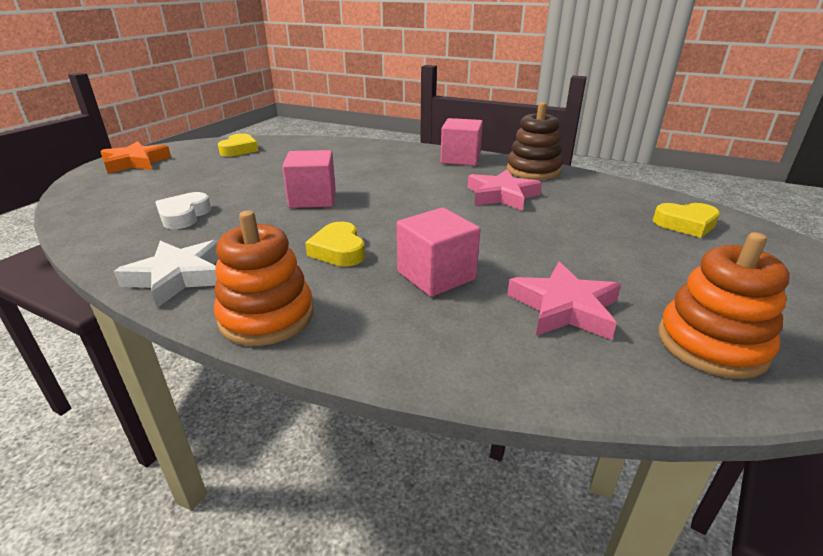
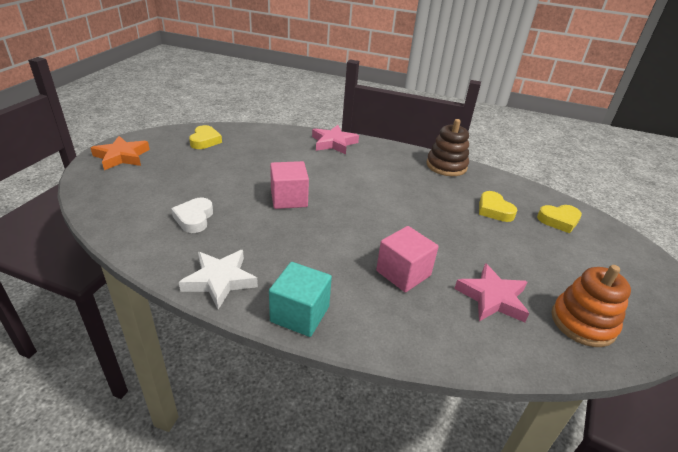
camera: 10 degrees left, 5 degrees up
(267, 316) = (300, 314): orange stacking toy -> turquoise cube
(338, 250) = (327, 251): yellow heart -> yellow heart (494, 210)
(460, 159) = (389, 153): pink cube -> none
(502, 195) = (429, 193): pink star -> pink star (334, 143)

